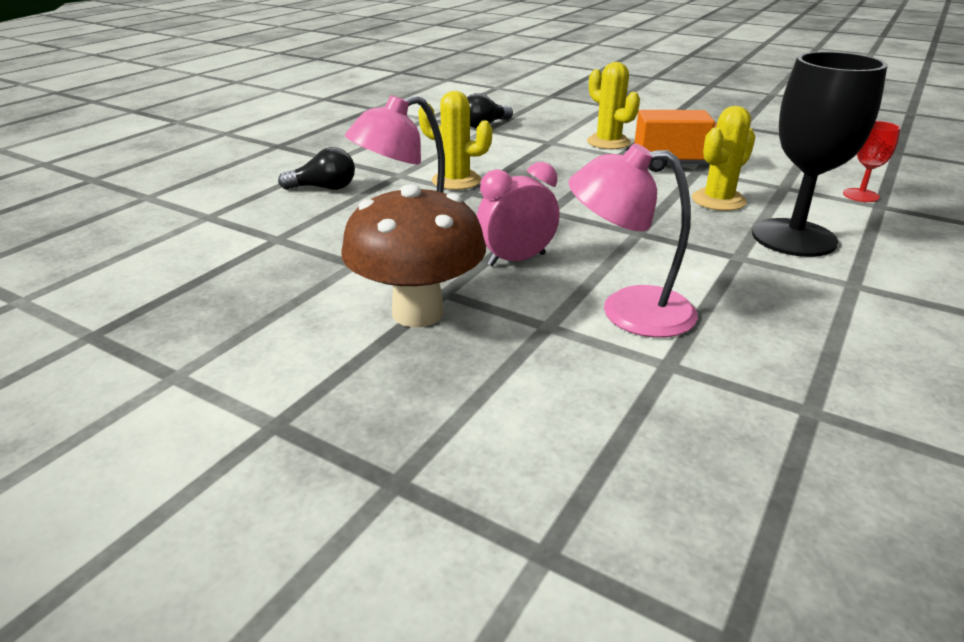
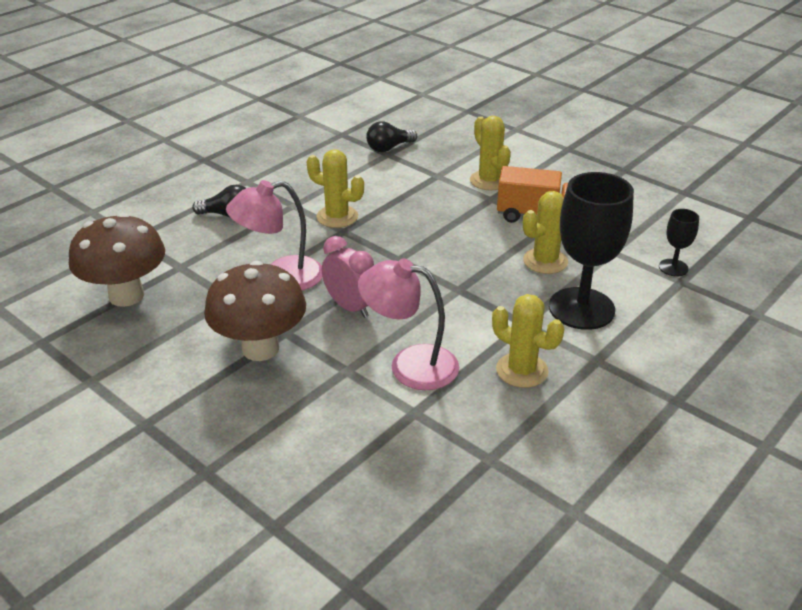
camera: 10 degrees right, 5 degrees up
(211, 273) = (126, 296): none -> brown mushroom
(516, 259) = (350, 307): pink clock -> pink clock turned 60 degrees clockwise
(773, 304) = (522, 370): none -> yellow cactus
(860, 195) = (673, 268): red goblet -> black goblet

